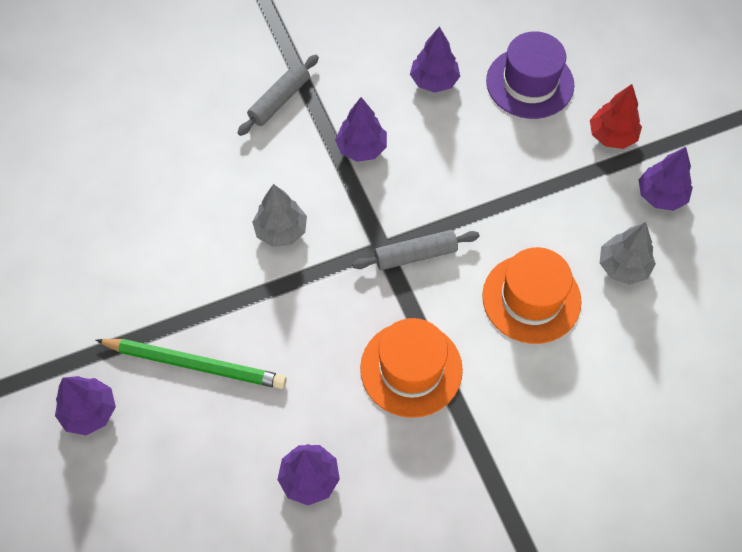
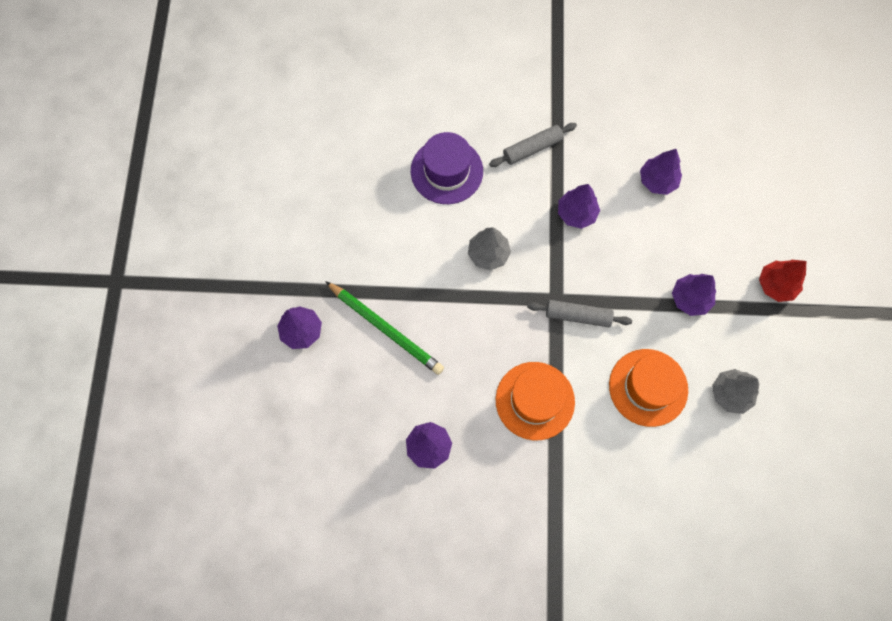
camera: 25 degrees right, 10 degrees up
(530, 83) = (732, 213): purple hat -> purple hat (446, 171)
(661, 196) = (789, 350): purple tree -> purple tree (690, 299)

